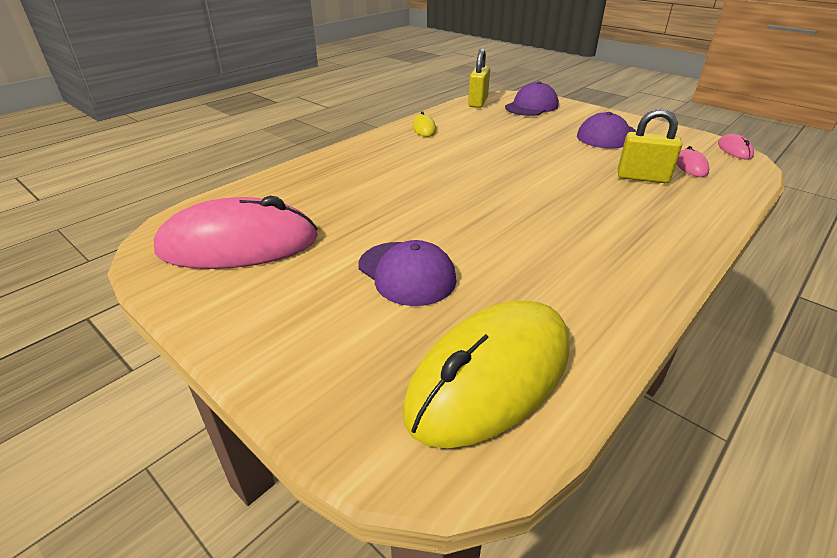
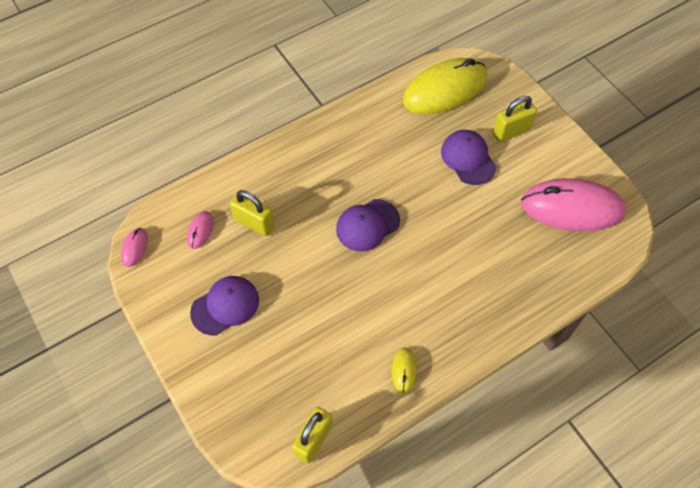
camera: 165 degrees left, 25 degrees up
(335, 324) = (511, 131): none -> yellow padlock
(531, 106) = (255, 407): purple cap -> purple cap (367, 225)

